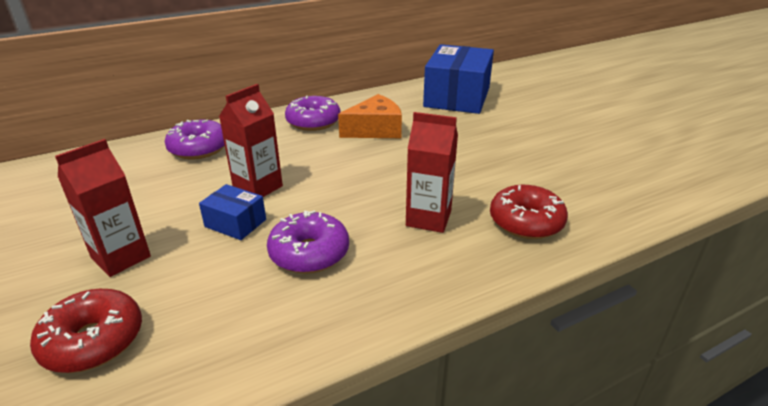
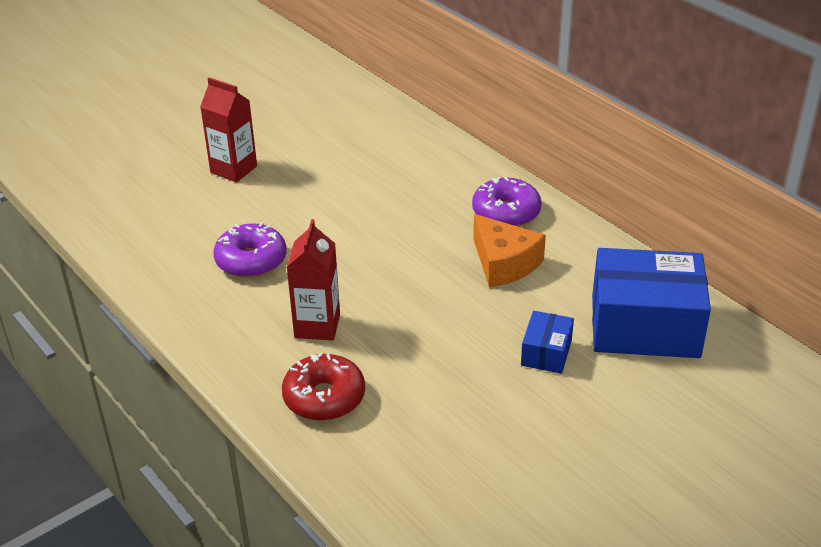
camera: 80 degrees right, 5 degrees up
(93, 341) = (147, 189): red donut -> none
(199, 148) = (414, 154): purple donut -> none
(235, 223) = (288, 211): blue box -> blue box (546, 353)
(258, 187) = (349, 208): red carton -> none

